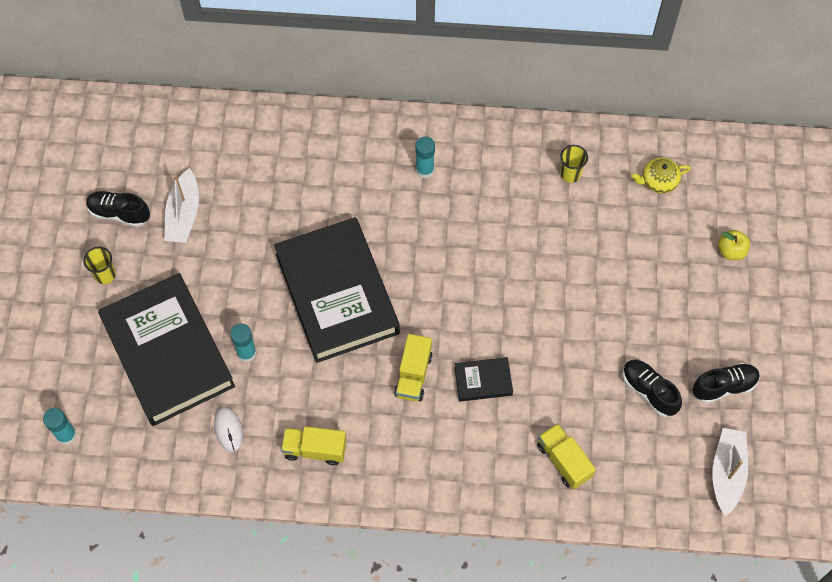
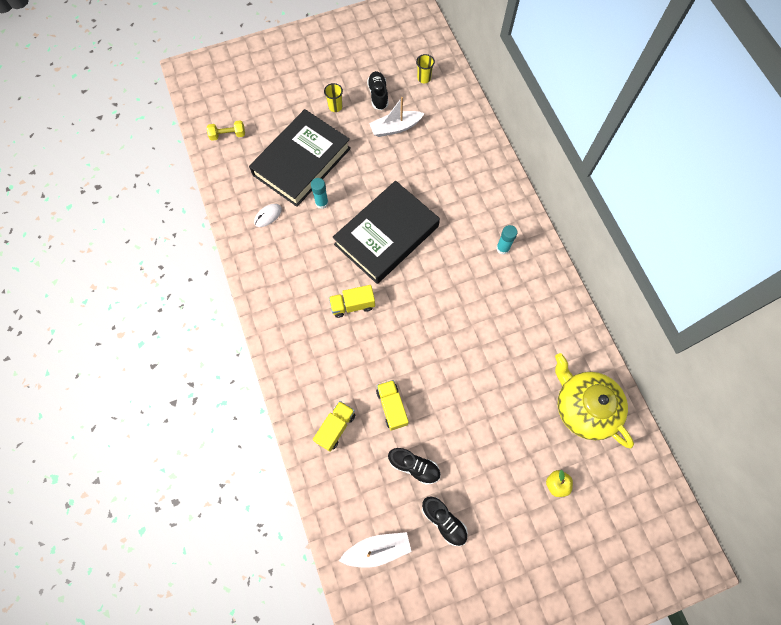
camera: 65 degrees right, 5 degrees up
(66, 435) = (228, 135): turquoise glue stick -> yellow dumbbell
(315, 449) = (276, 269): yellow truck -> yellow truck (392, 407)
(483, 381) = (369, 350): black book -> none
(570, 174) = (554, 343): yellow cup -> yellow cup (424, 78)
(649, 391) = (414, 466): black shoe -> black shoe turned 90 degrees clockwise
(658, 181) = (584, 407): yellow teapot -> yellow teapot, size x2.16

